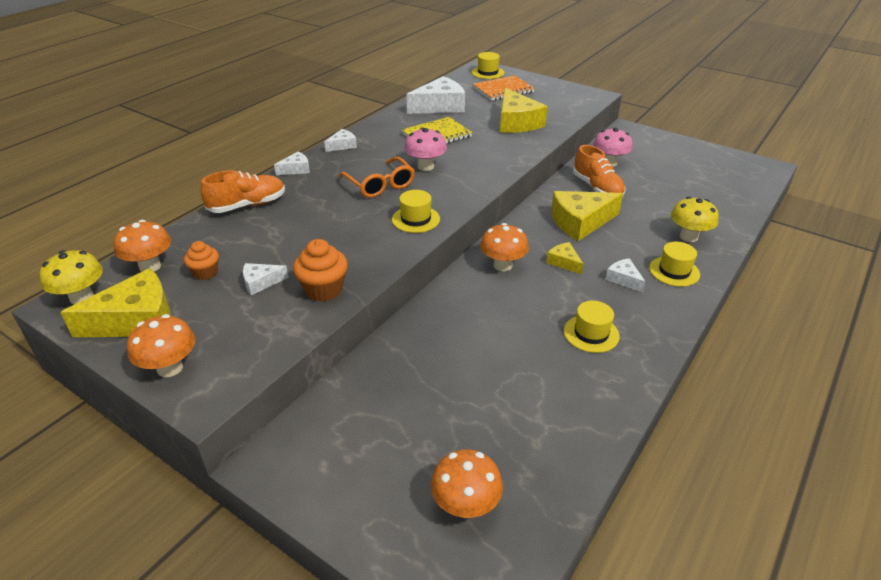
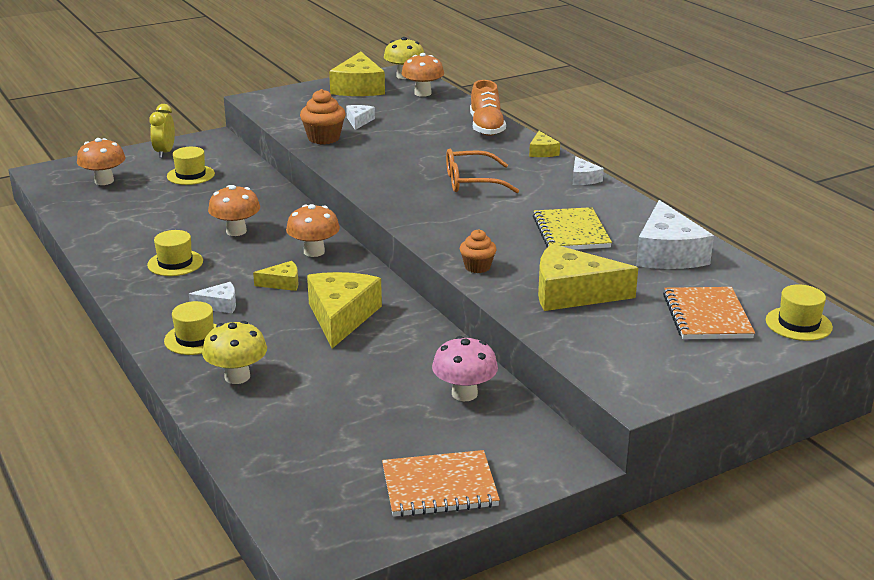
camera: 115 degrees right, 10 degrees down
(170, 368) = (296, 93): orange mushroom -> orange mushroom (236, 231)
(205, 273) = (393, 107): orange cupcake -> orange cupcake (477, 267)
(296, 169) = (542, 152): white cheese -> yellow cheese
(339, 491) = (165, 153): none -> yellow clock
(416, 219) = (387, 185): yellow hat -> yellow hat (190, 175)
(425, 166) = (492, 210): pink mushroom -> none
(597, 188) = (404, 356): orange shoe -> none
(687, 152) = (439, 487): none -> orange notebook

